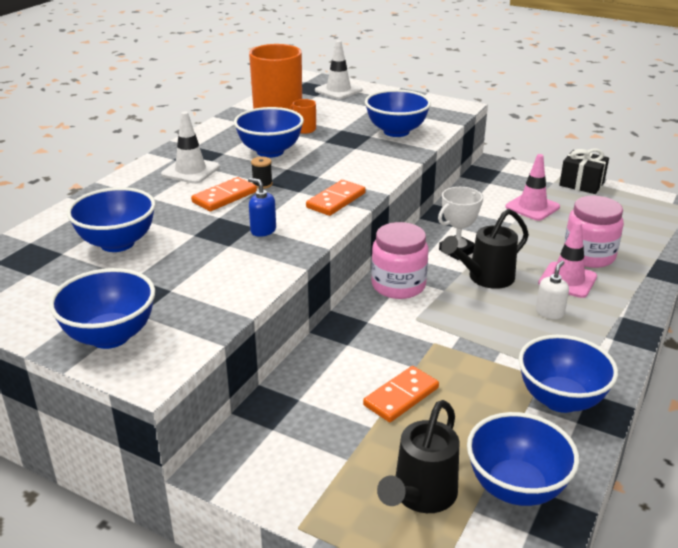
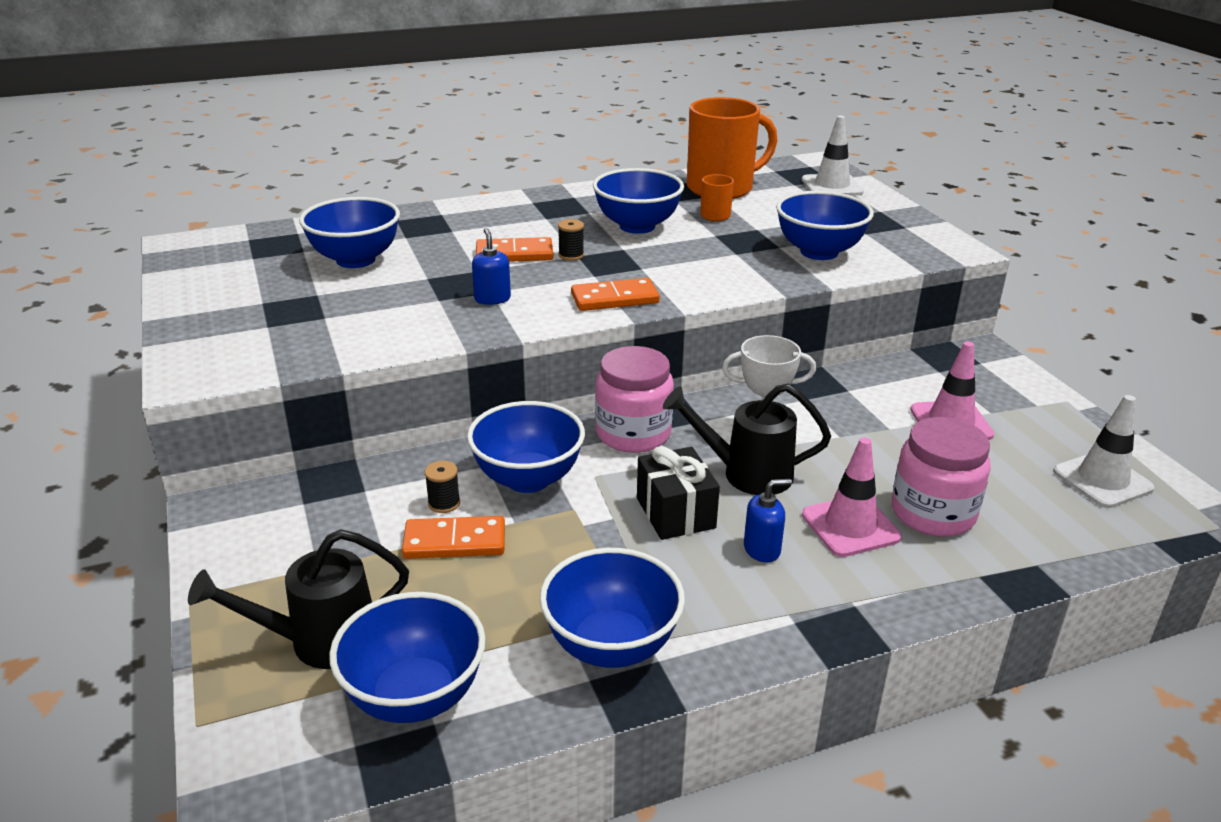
camera: 40 degrees right, 0 degrees up
(110, 336) = (218, 333): blue bowl -> blue bowl (528, 479)
(190, 171) = (528, 218): white traffic cone -> white traffic cone (1102, 480)
(359, 379) = (444, 503): none -> black spool
(549, 312) = (762, 549): white soap dispenser -> blue soap dispenser
(581, 184) = (1080, 424): black gift -> black gift (675, 513)

